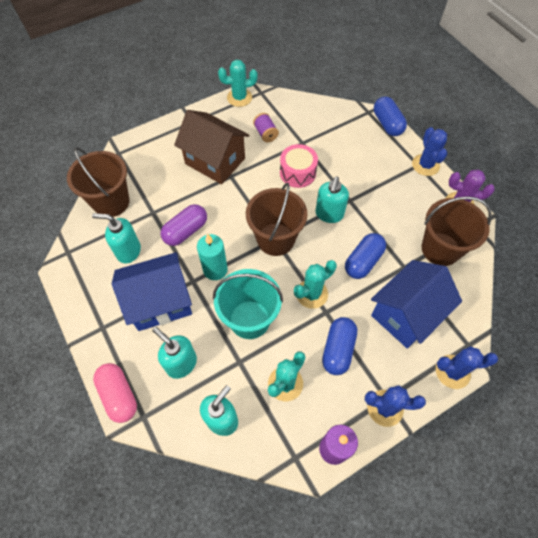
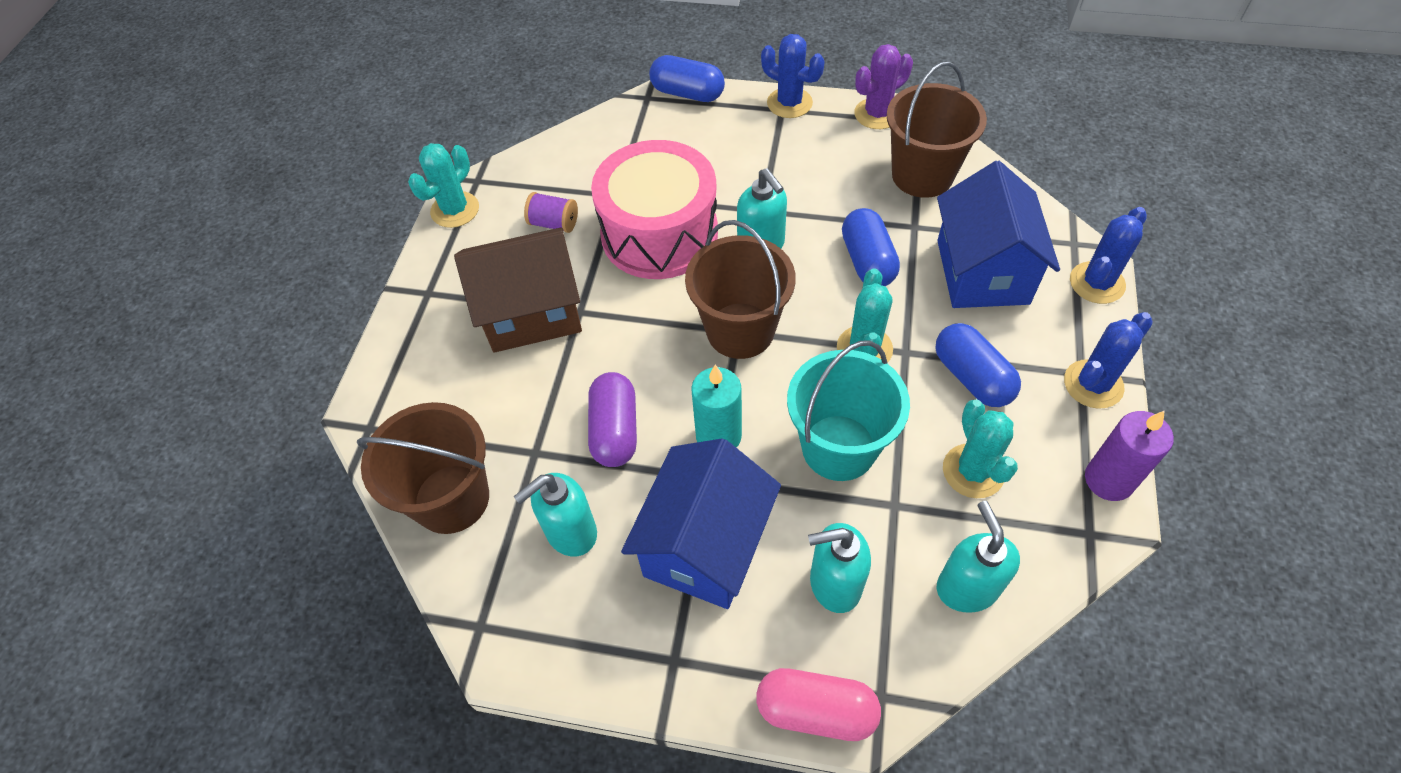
camera: 45 degrees left, 5 degrees down
(297, 173) = (659, 233): pink drum -> pink drum, size x1.79

